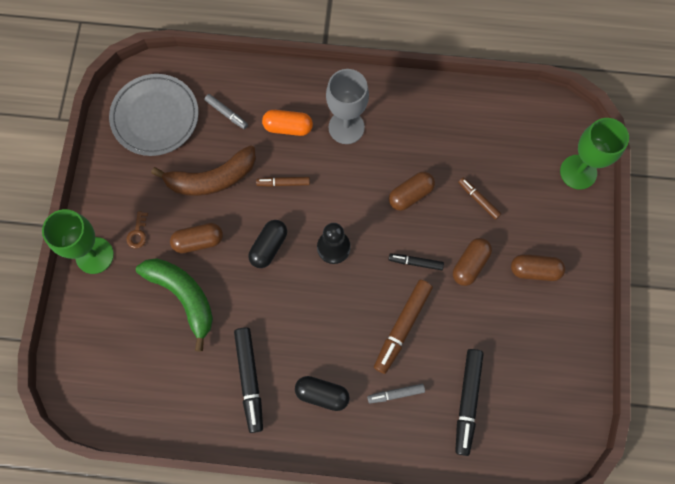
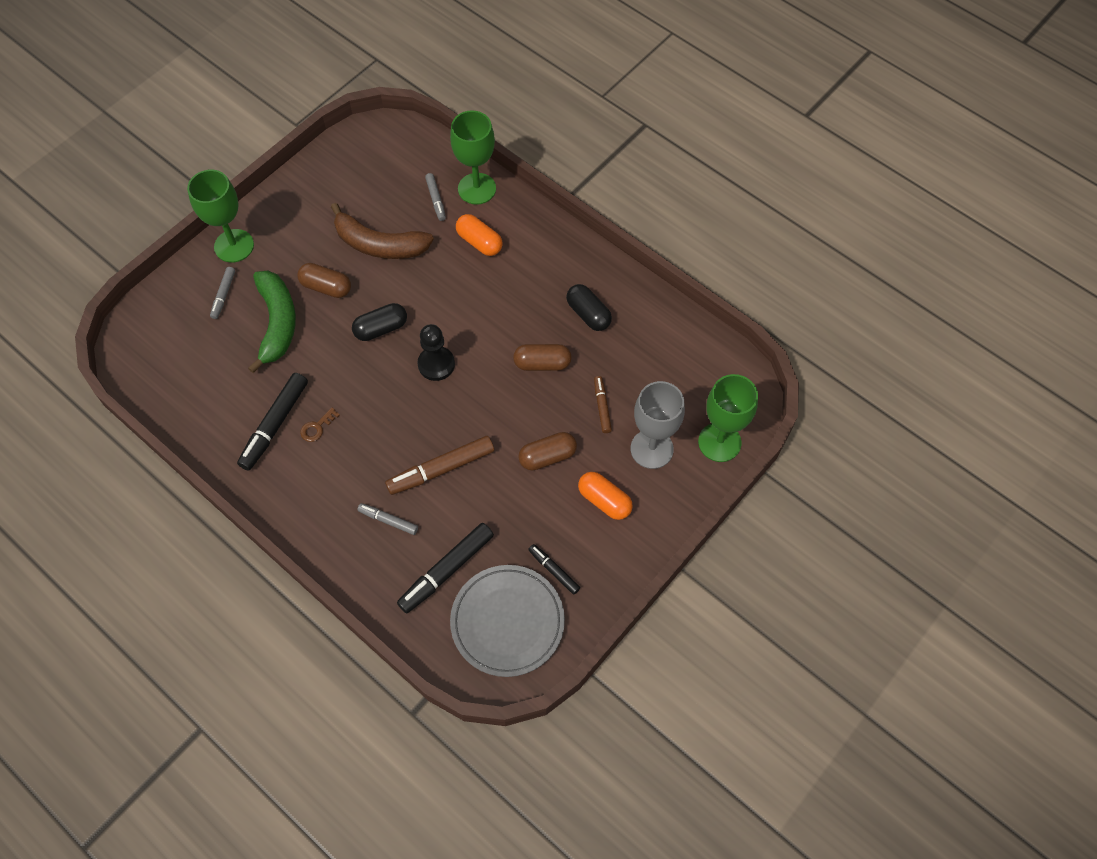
camera: 35 degrees right, 10 degrees down
(120, 302) = (223, 295): none -> grey marker
(138, 233) = (283, 250): brown key -> brown key (317, 427)
(155, 117) = (374, 167): grey plate -> grey plate (507, 622)
(251, 84) = (477, 189): none -> green goblet
(283, 183) = (437, 285): brown marker -> none
(322, 394) = (325, 477): black capsule -> black capsule (588, 314)
(346, 127) = (531, 272): grey goblet -> grey goblet (651, 449)
(415, 262) = (498, 423): black marker -> black marker (554, 570)
(534, 270) = (604, 500): brown capsule -> orange capsule

